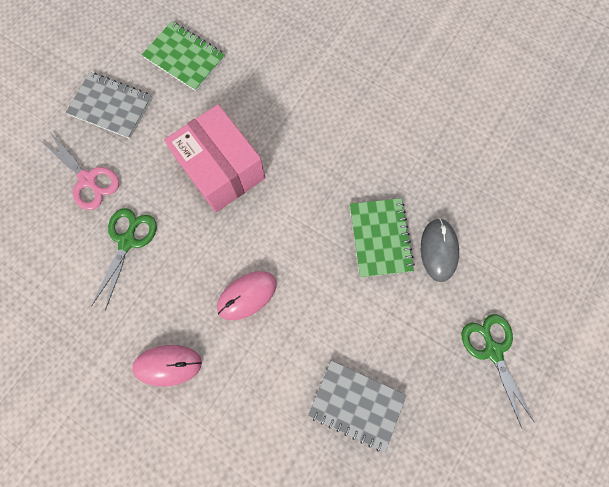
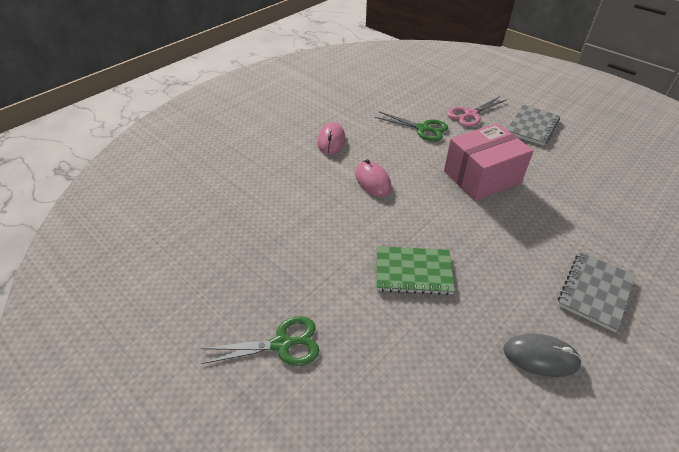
camera: 100 degrees right, 30 degrees down
(184, 58) = (588, 165): green notebook -> none
(356, 404) = (270, 232): grey notebook -> grey notebook (595, 292)
(438, 250) = (396, 318): grey mouse -> grey mouse (540, 356)

